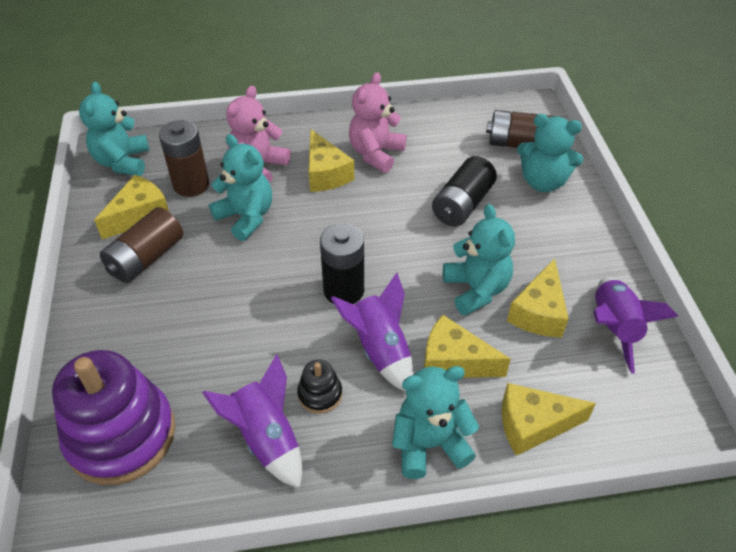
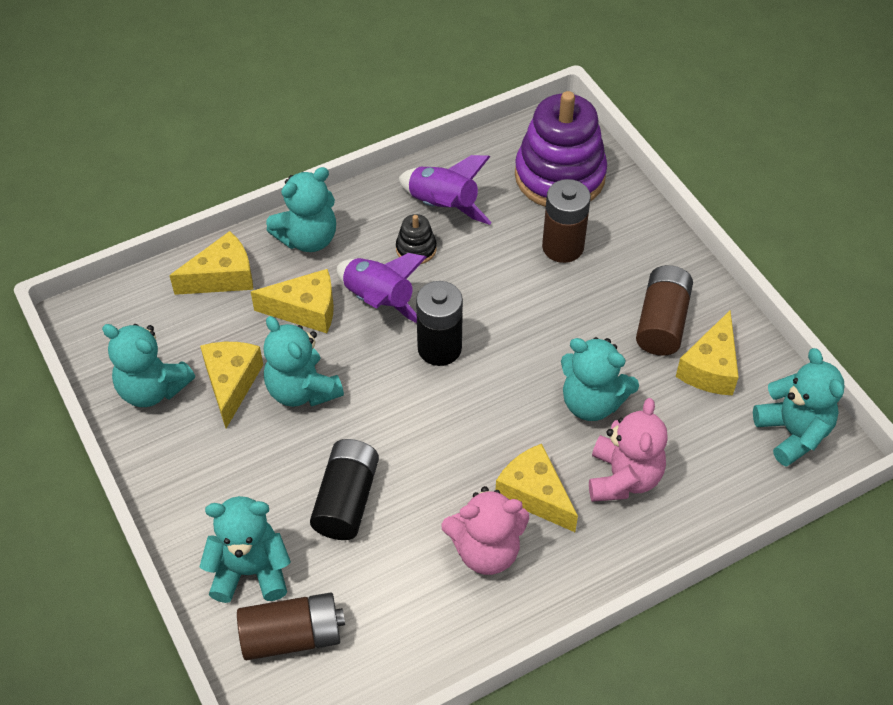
camera: 160 degrees right, 5 degrees up
(191, 184) = (685, 426): brown battery -> brown battery (563, 247)
(376, 153) = (486, 550): pink teddy bear -> pink teddy bear turned 75 degrees clockwise
(613, 328) = (152, 389): purple rocket -> turquoise teddy bear

